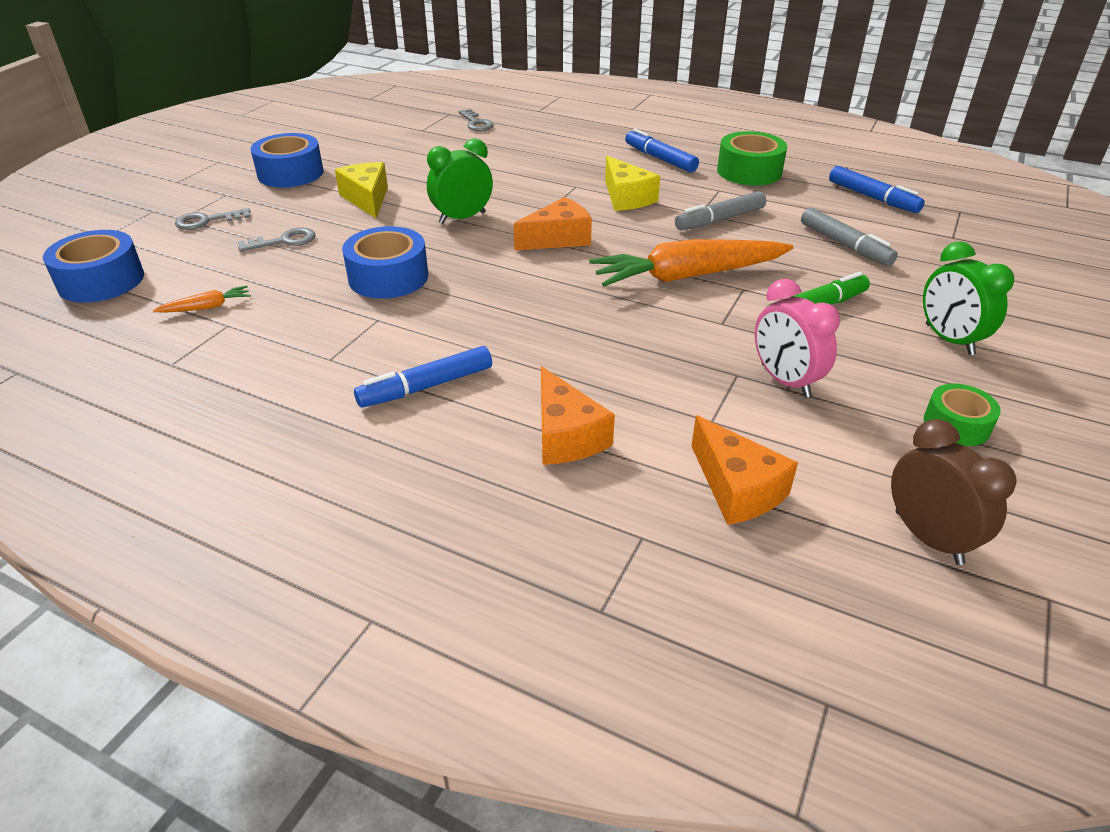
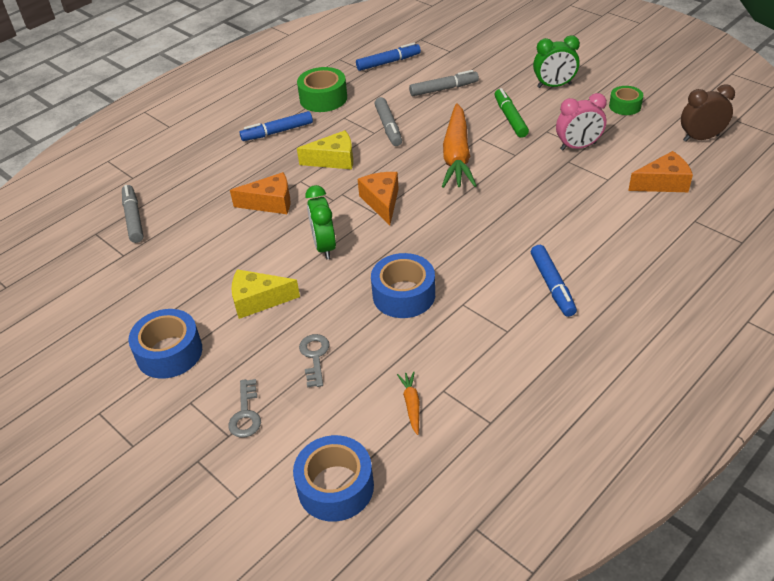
camera: 70 degrees left, 5 degrees up
(476, 123) = (133, 218): grey key -> grey marker
(566, 435) = (612, 233): orange cheese -> orange cheese (270, 203)

